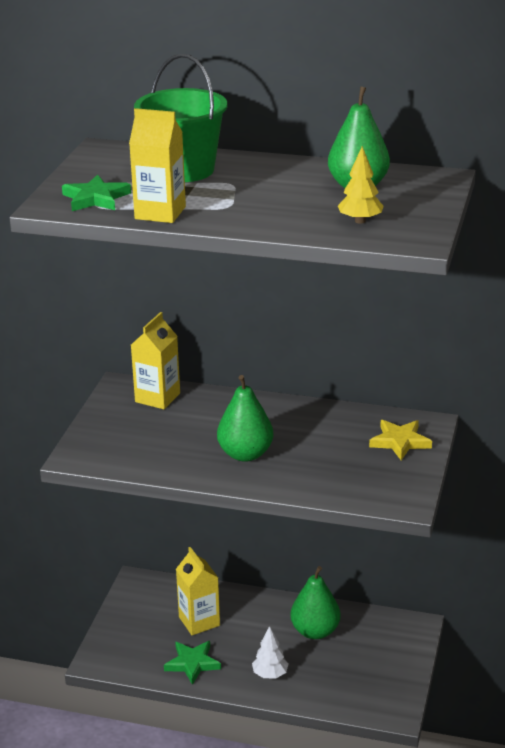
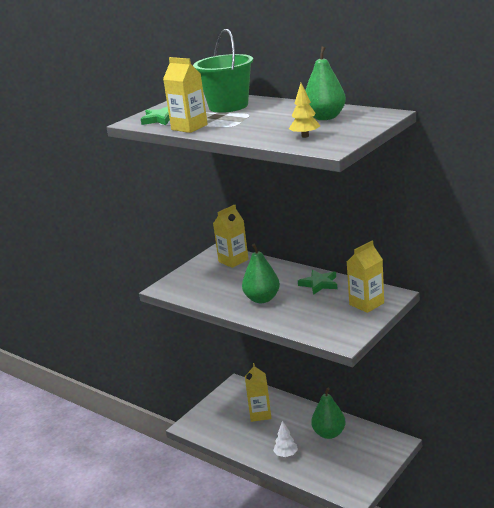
camera: 25 degrees right, 5 degrees down
(192, 663) = (242, 438): green star -> green star (319, 284)
(400, 442) = (366, 304): yellow star -> yellow carton

